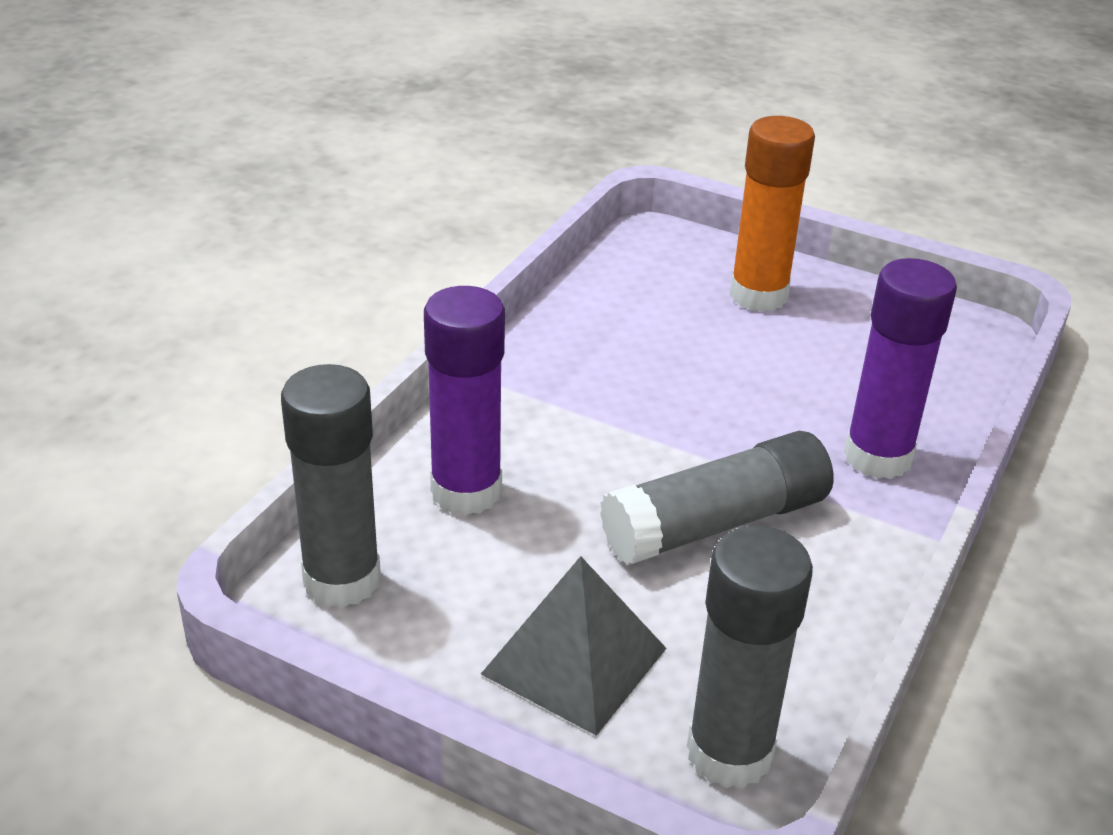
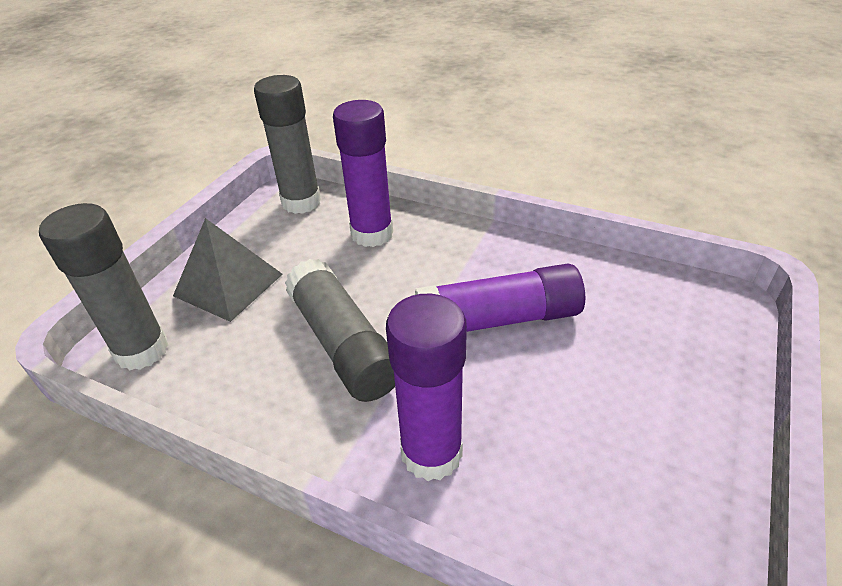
camera: 90 degrees right, 5 degrees up
(673, 389) = (498, 319): none -> purple glue stick
(758, 295) = (664, 374): orange glue stick -> none

